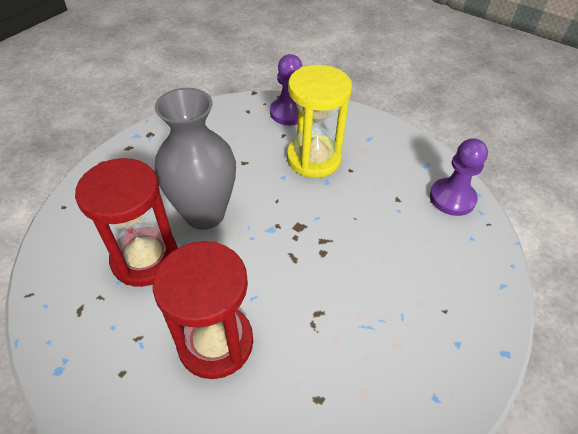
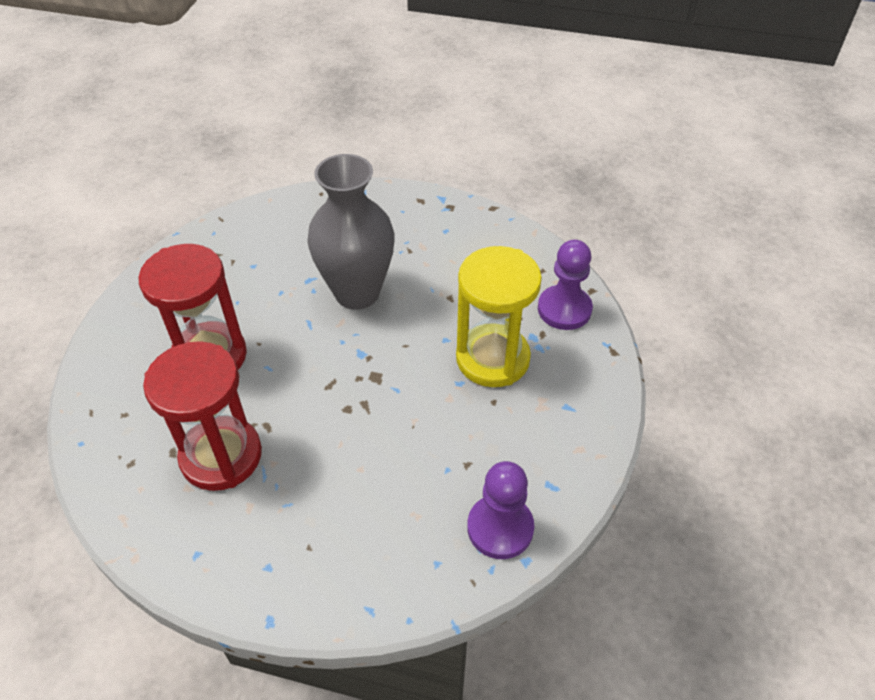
camera: 70 degrees right, 0 degrees up
(145, 259) = (283, 272): red hourglass -> red hourglass (221, 456)

